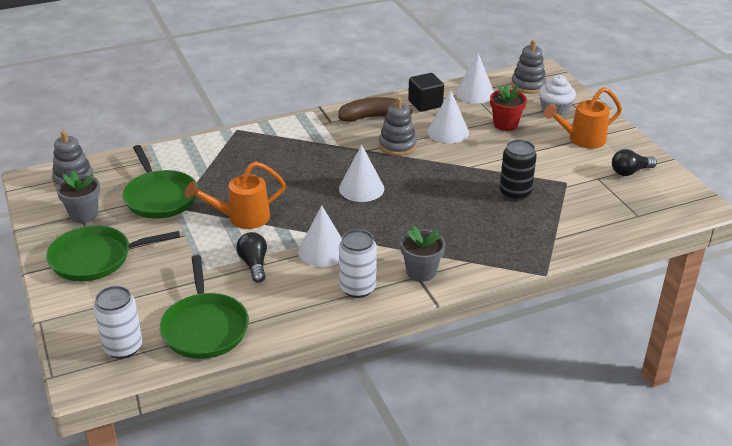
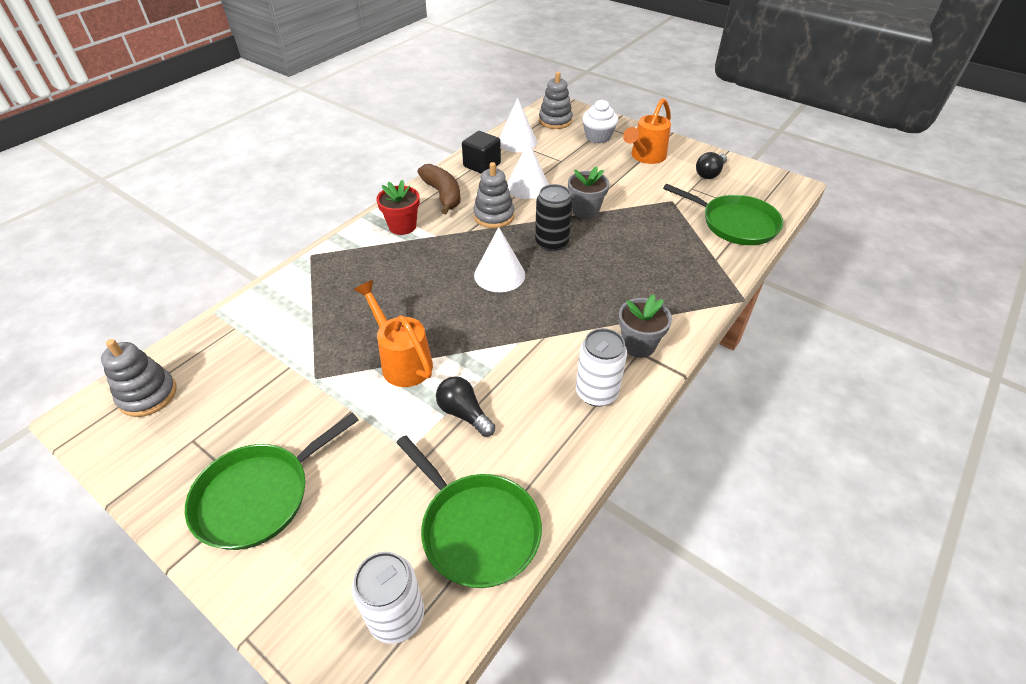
camera: 30 degrees left, 10 degrees up
(84, 214) = (196, 438): grey flower pot -> grey flower pot (585, 211)
(160, 197) = (282, 373): green pan -> green pan (735, 224)
(241, 218) = (402, 360): orange watering can -> orange watering can turned 105 degrees clockwise
(323, 251) = (523, 363): white cone -> none
(371, 117) = (442, 195): brown banana -> brown banana turned 105 degrees clockwise
(505, 124) = (570, 163): red flower pot -> red flower pot (402, 226)
(515, 193) = (641, 227): black can -> black can (552, 242)

